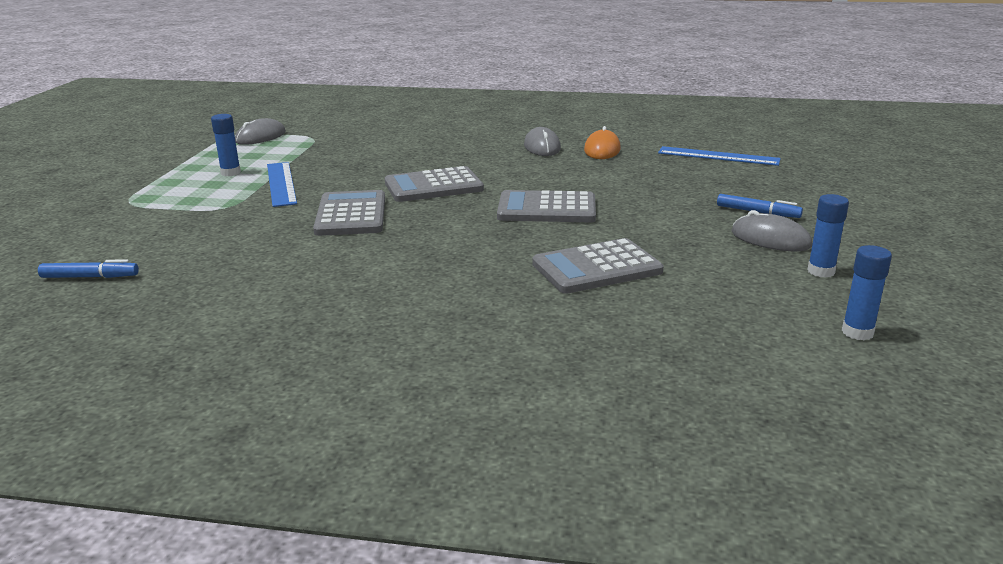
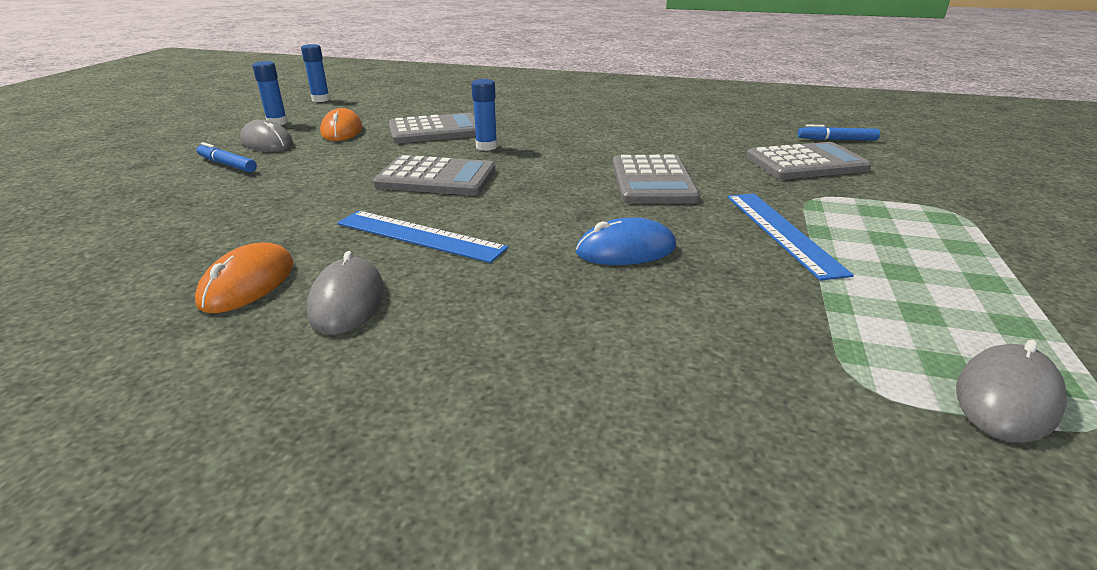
camera: 175 degrees left, 5 degrees up
(230, 173) = (893, 261): blue glue stick -> blue glue stick (486, 147)
(392, 171) = (626, 250): none -> blue mouse
(433, 186) = (561, 215): grey calculator -> grey calculator (806, 163)
(714, 262) = (342, 130): none -> orange mouse
(718, 156) = (89, 252): blue ruler -> blue ruler (419, 236)

